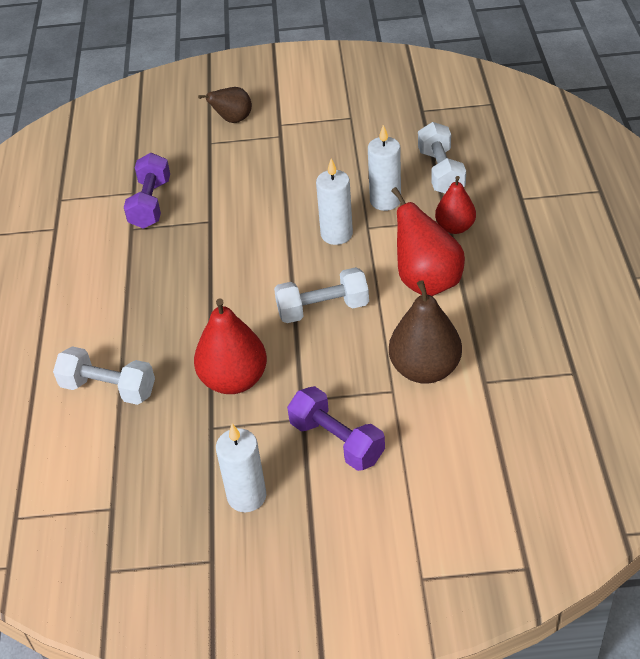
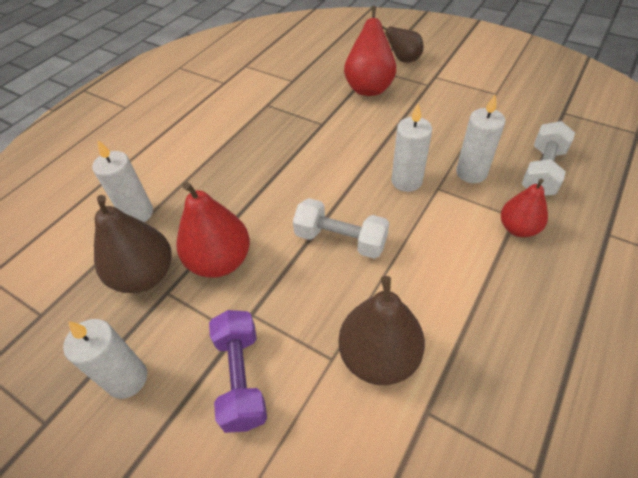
camera: 35 degrees right, 5 degrees up
(108, 388) = (138, 213): white dumbbell -> white candle
(150, 204) = (295, 93): purple dumbbell -> none
(176, 428) = (145, 275): none -> brown pear
(426, 281) = (451, 266): red pear -> red pear (369, 87)

